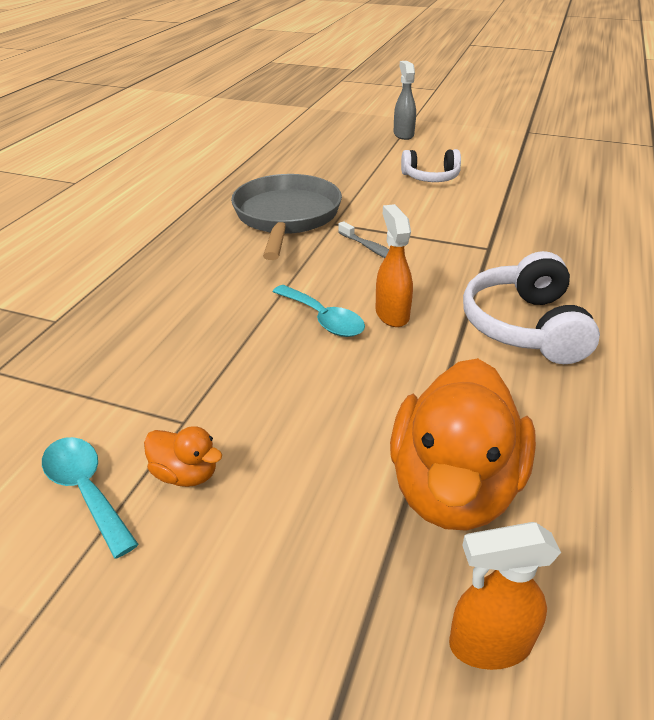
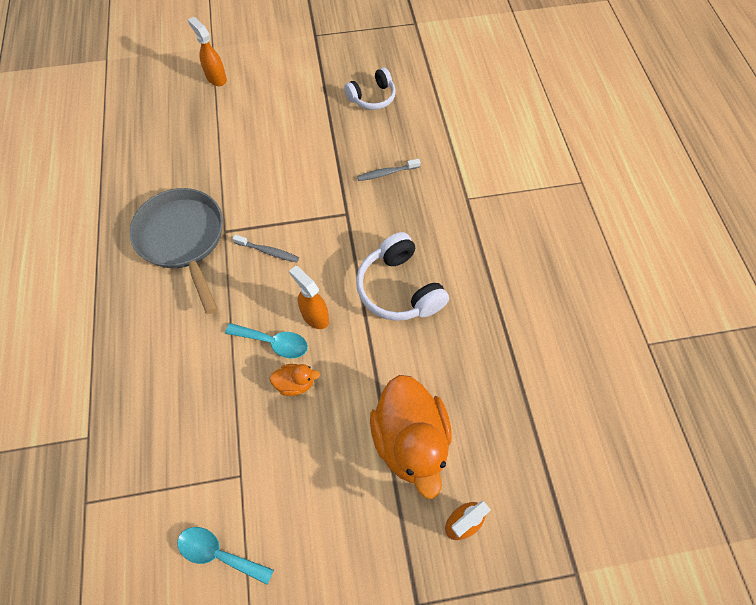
camera: 30 degrees left, 25 degrees up
(186, 474) = (267, 511): orange duck -> orange duck (295, 383)
(403, 134) = (216, 78): grey spray bottle -> orange spray bottle
(431, 177) = (268, 137): white headphones -> white headphones (372, 97)
(561, 232) = (386, 173): none -> grey toothbrush

